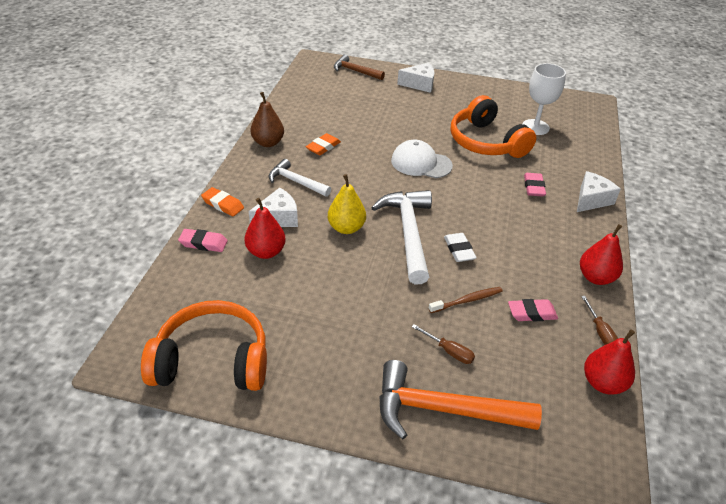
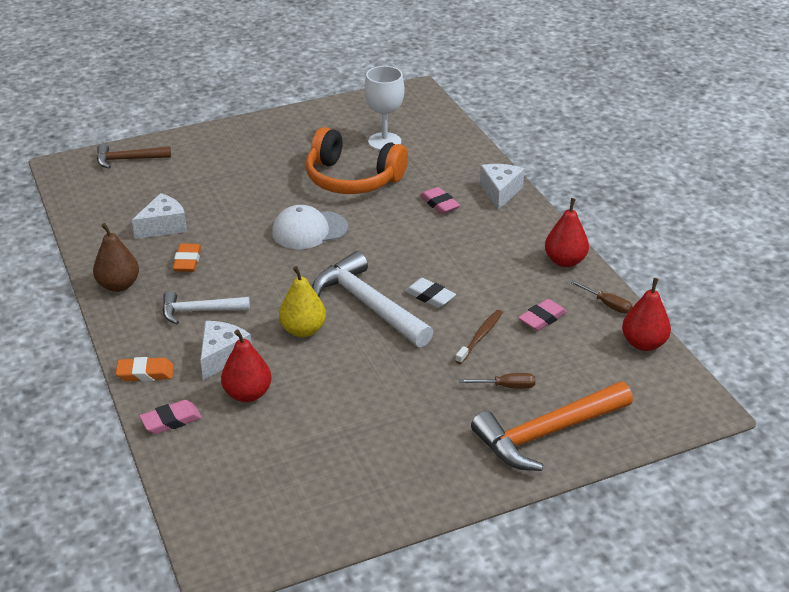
camera: 35 degrees left, 5 degrees down
(212, 360) = (309, 514): orange headphones -> none
(419, 84) = (219, 145): white cheese -> white cheese (163, 226)

